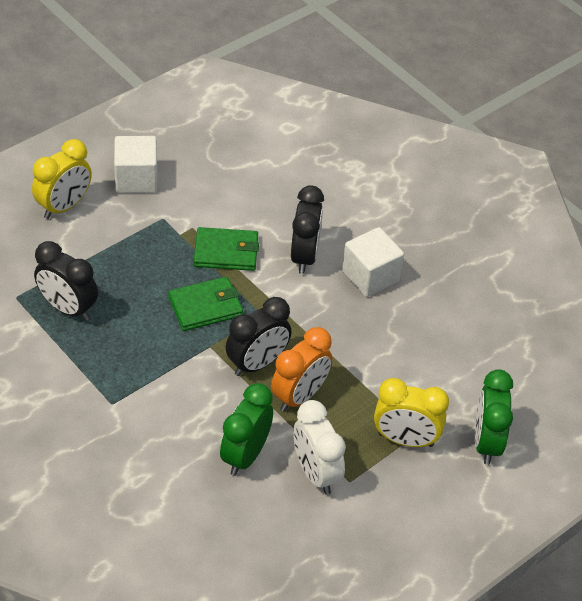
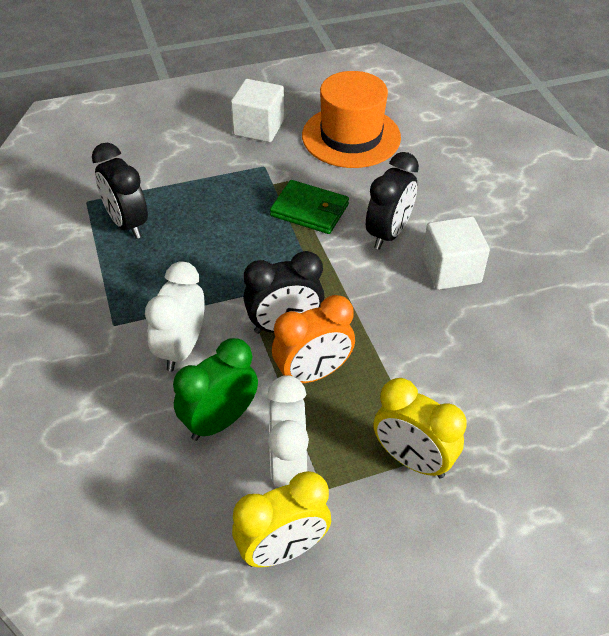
camera: 25 degrees right, 0 degrees up
(64, 206) = (179, 135): yellow clock -> yellow clock (283, 550)
(182, 407) = (181, 348): none -> white clock
(205, 307) = (261, 256): green wallet -> none
(227, 167) = (351, 136): none -> orange hat
(486, 443) = (513, 495): green clock -> none

